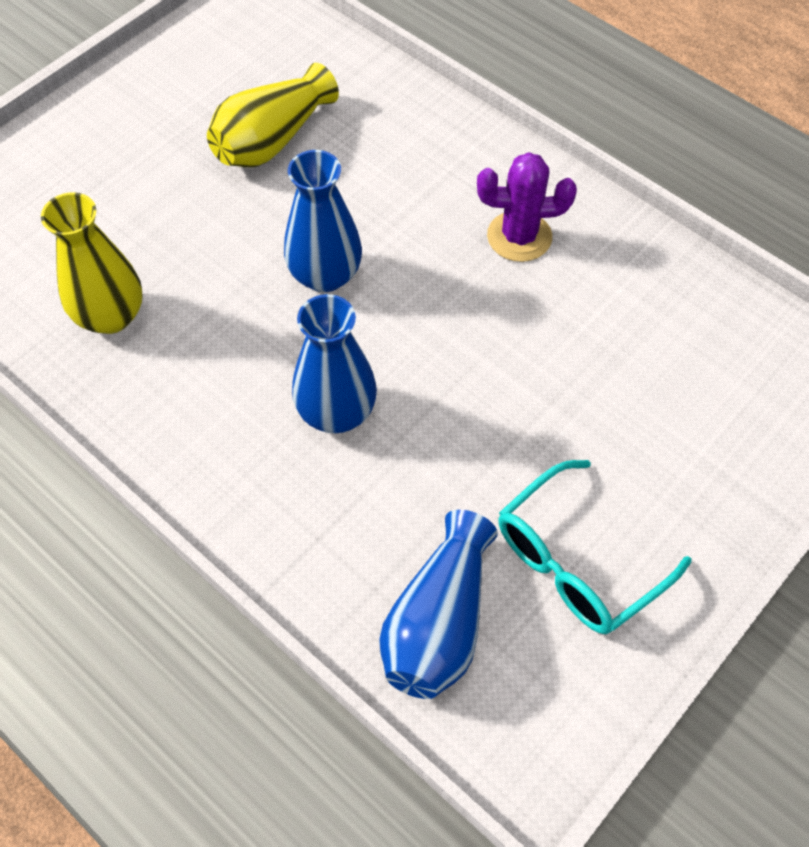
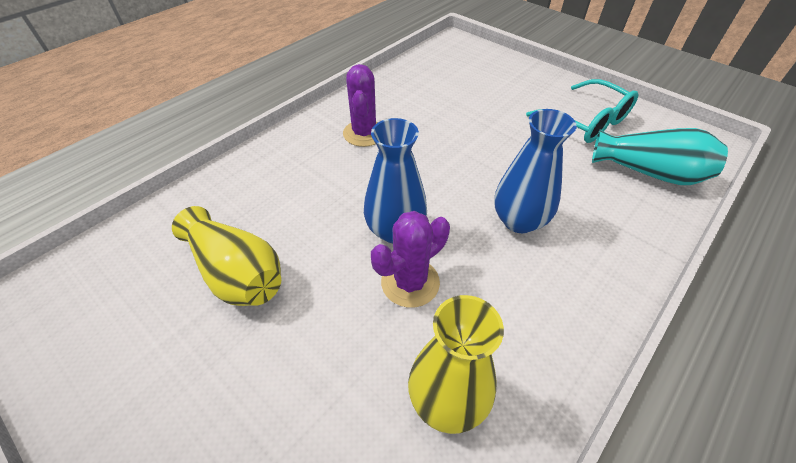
camera: 90 degrees left, 10 degrees down
(246, 289) = (410, 282): none -> purple cactus
(438, 623) = (649, 172): blue vase -> turquoise vase

